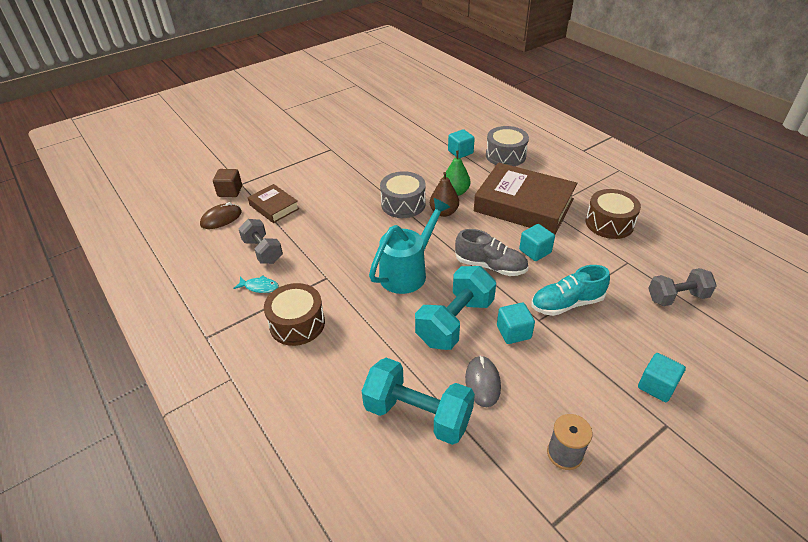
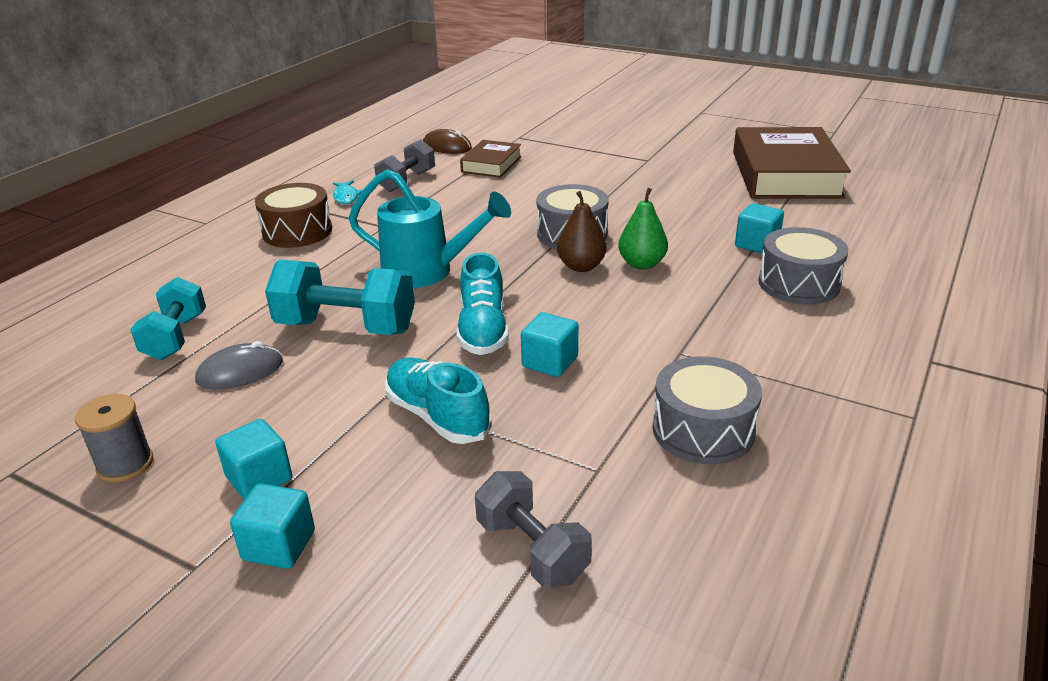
camera: 65 degrees right, 10 degrees down
(230, 191) = (499, 136): brown cube -> none
(418, 414) = (176, 337): turquoise dumbbell -> turquoise dumbbell, size x0.66
(490, 266) = (483, 330): grey shoe -> turquoise shoe
(513, 332) = (347, 378): turquoise cube -> turquoise cube (259, 478)
(523, 205) = (668, 328): brown book -> brown book (785, 174)
(609, 223) = (703, 430): brown drum -> grey drum

